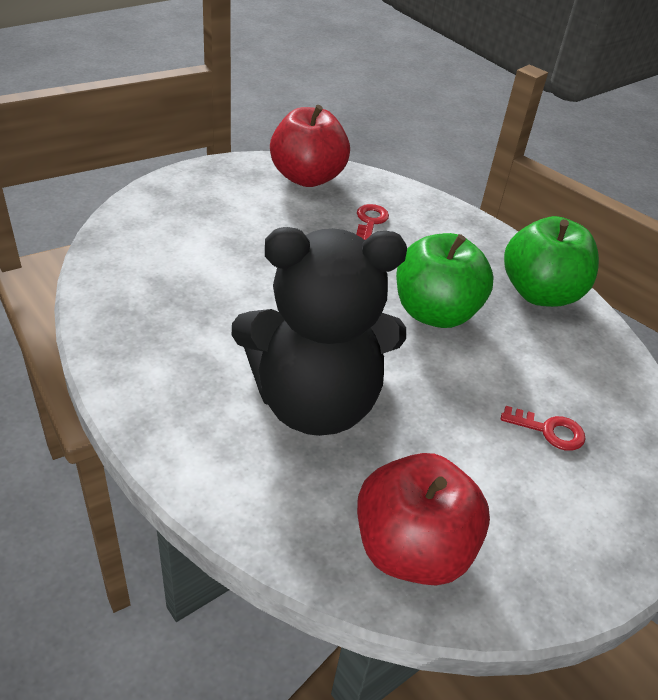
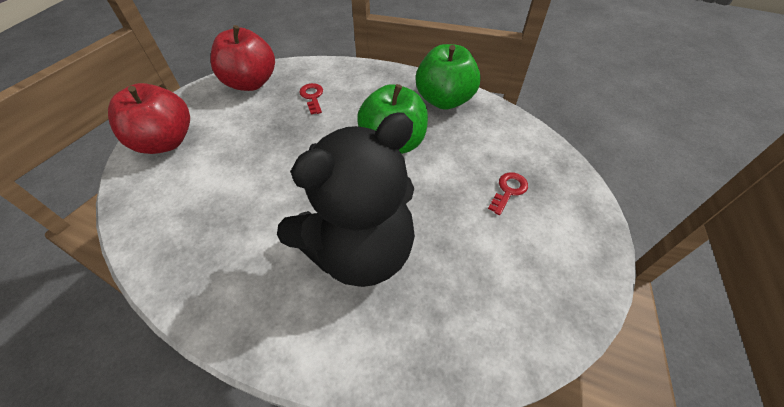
camera: 25 degrees left, 10 degrees up
(412, 549) = (488, 325): red apple -> red apple (165, 141)
(549, 431) = (508, 190): red key -> red key turned 45 degrees counterclockwise

